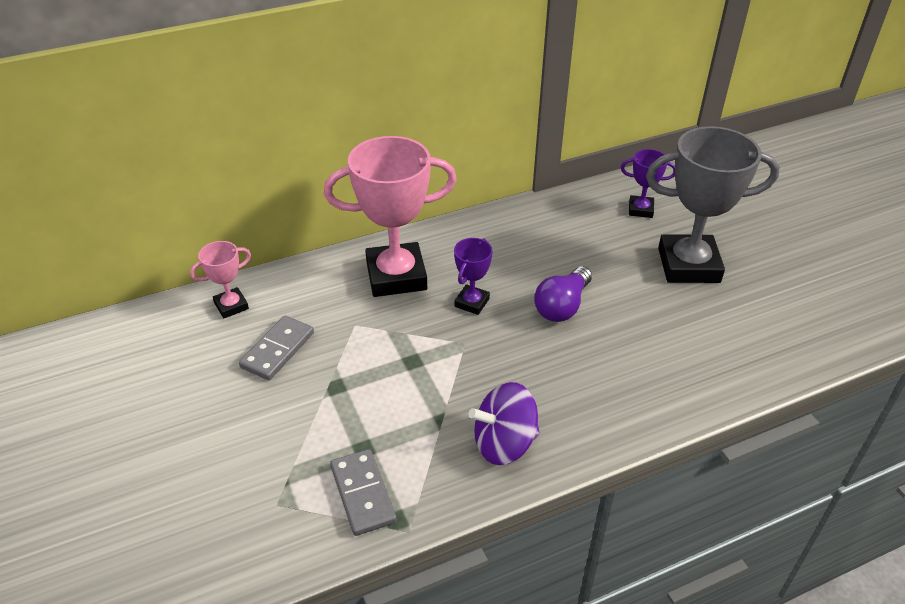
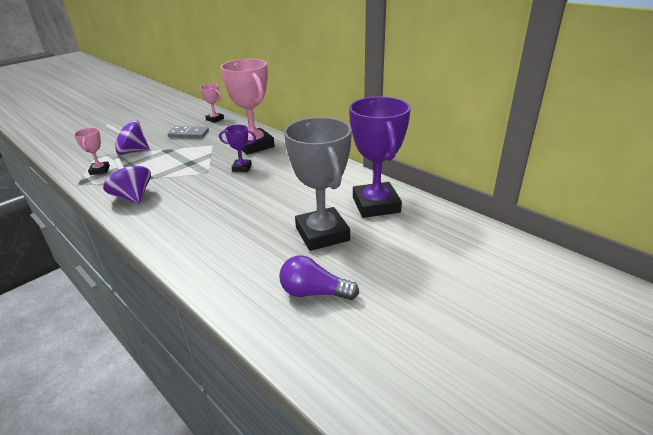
camera: 70 degrees right, 10 degrees down
(303, 440) = (132, 151): none -> purple spinning top
(362, 494) = (99, 170): grey domino -> pink trophy
(562, 306) = (251, 194): purple light bulb -> purple light bulb (314, 292)
(640, 210) = (376, 205): purple trophy -> purple trophy, size x2.09

